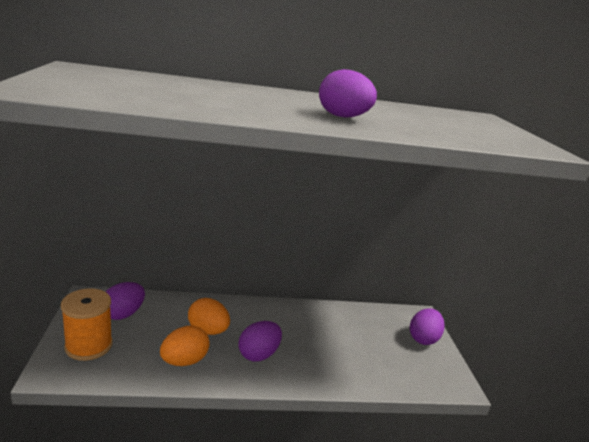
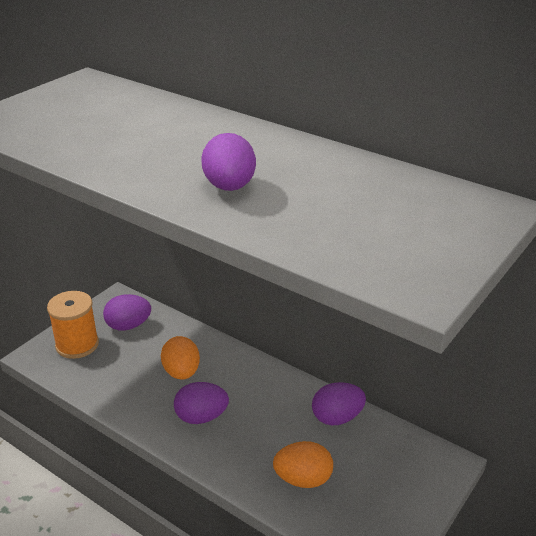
camera: 45 degrees right, 10 degrees up
(184, 361) = (132, 392): orange egg -> orange egg (303, 479)
(423, 338) = (411, 491): purple egg -> purple egg (337, 418)

